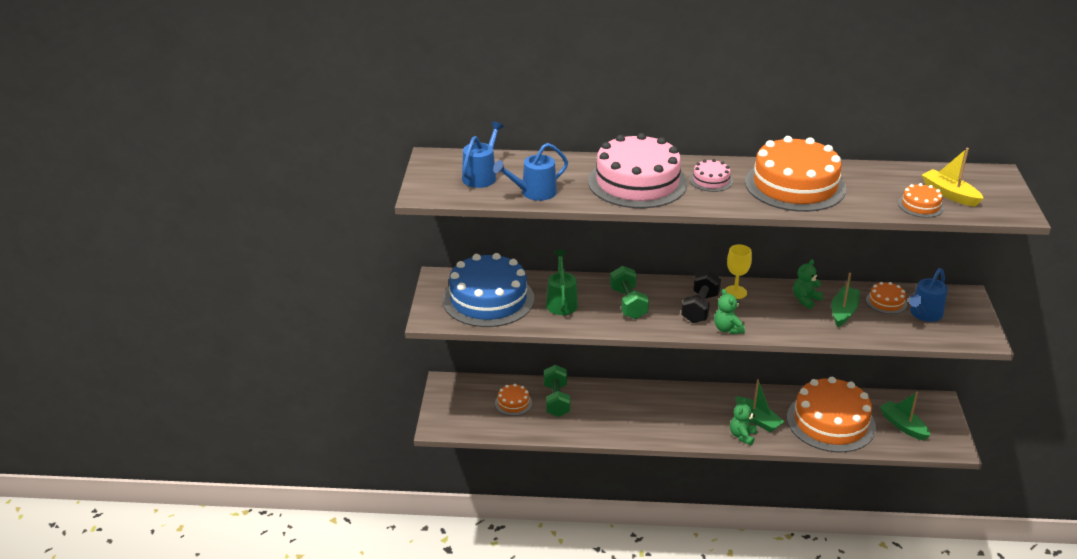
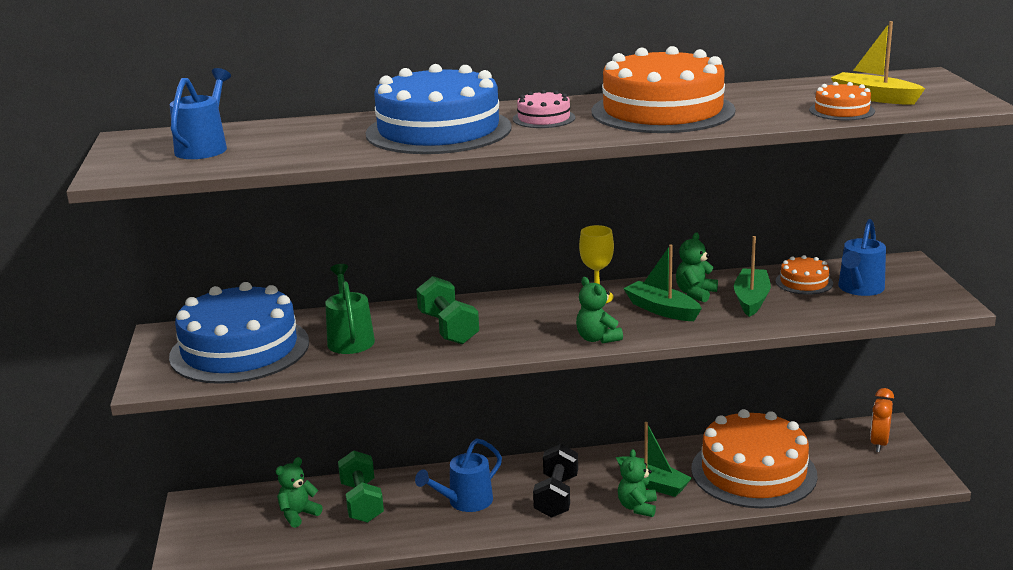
camera: 10 degrees left, 10 degrees down
(513, 403) = (298, 514): orange cake -> green teddy bear
(533, 193) = (285, 155): blue watering can -> blue watering can (465, 502)
(637, 182) = (438, 130): pink cake -> blue cake
(700, 308) = (552, 321): black dumbbell -> black dumbbell (556, 496)
(903, 426) = (851, 462): green boat -> green boat (662, 310)
(928, 414) = (879, 443): none -> orange clock

